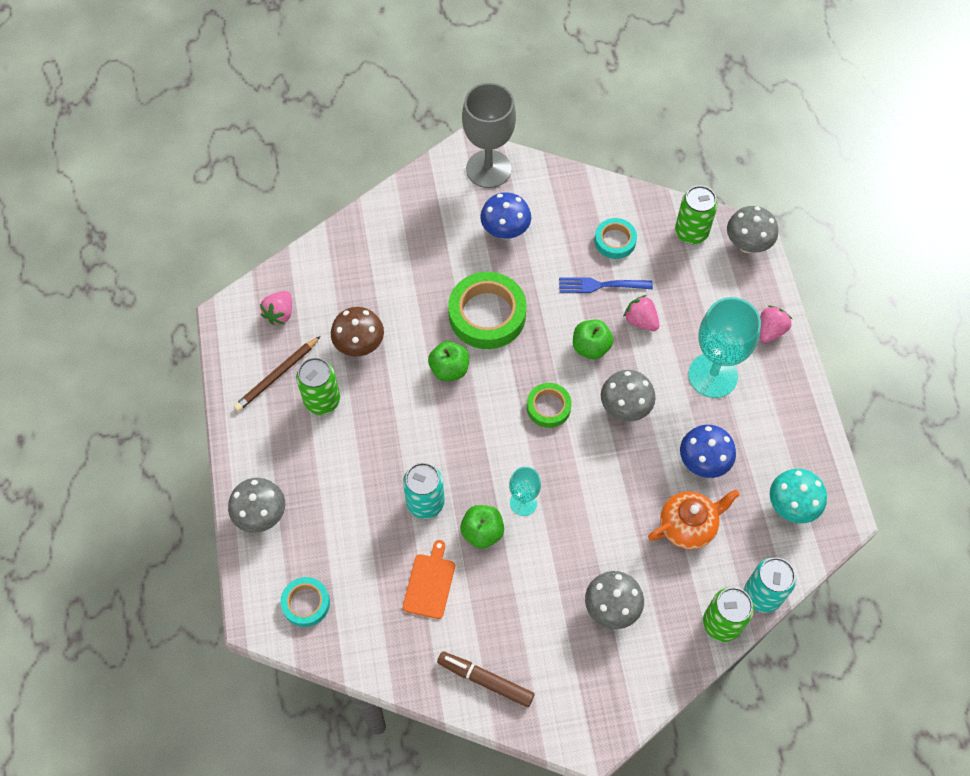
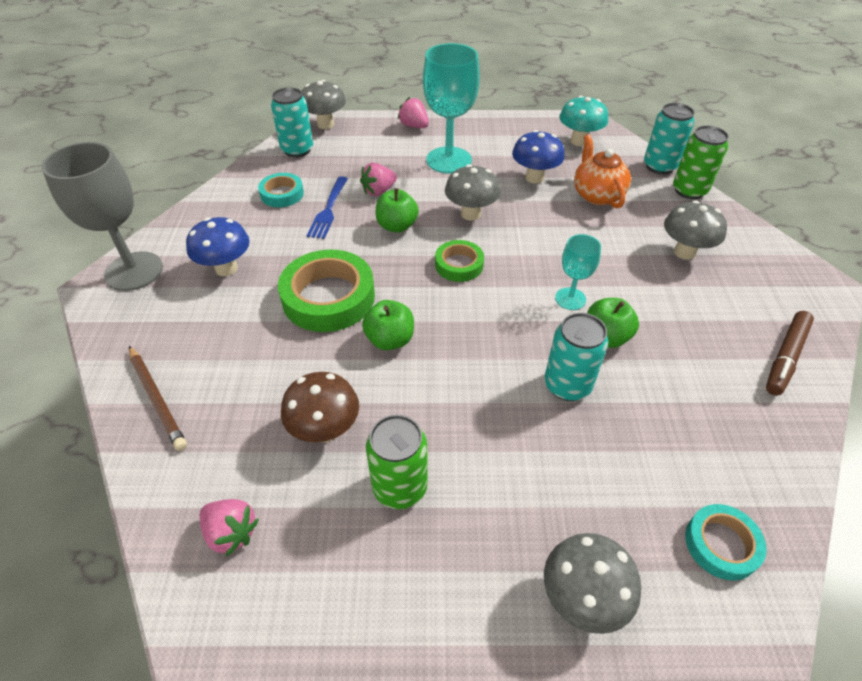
camera: 80 degrees left, 15 degrees down
(277, 376) = (341, 549): brown pencil -> brown pencil (157, 399)
(430, 583) = (674, 394): orange cutting board -> none
(691, 232) = (297, 150): green can -> turquoise can

